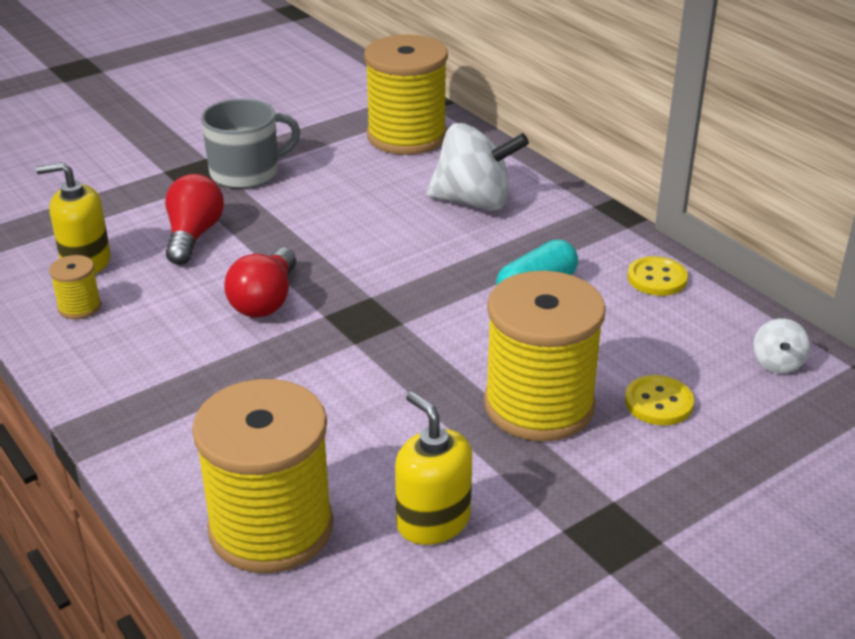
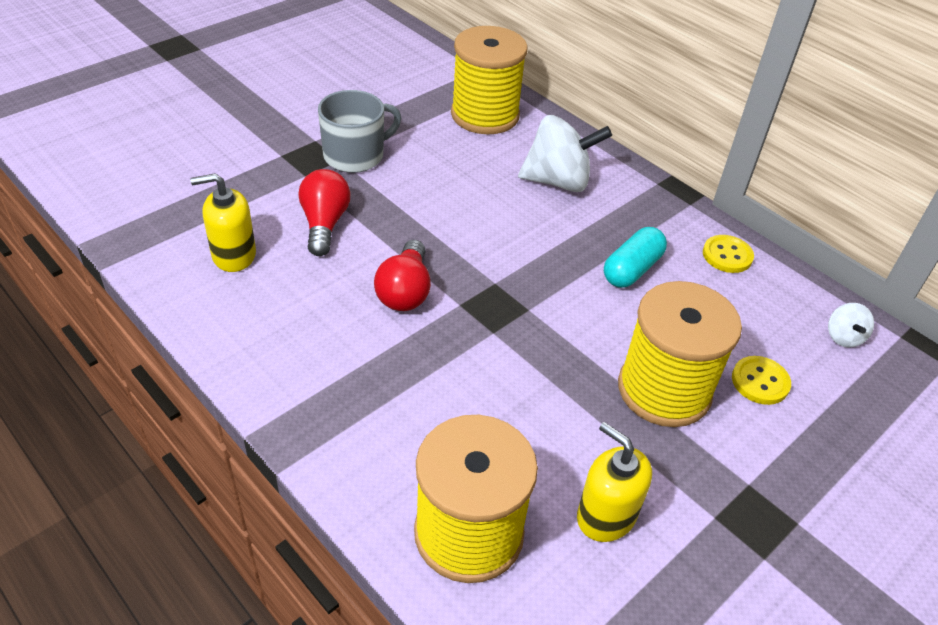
camera: 10 degrees left, 10 degrees up
(79, 307) = (240, 304): yellow spool -> none

